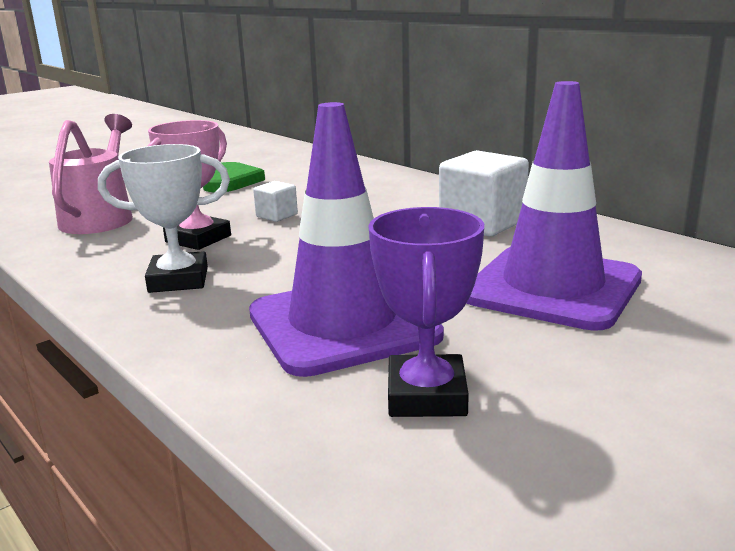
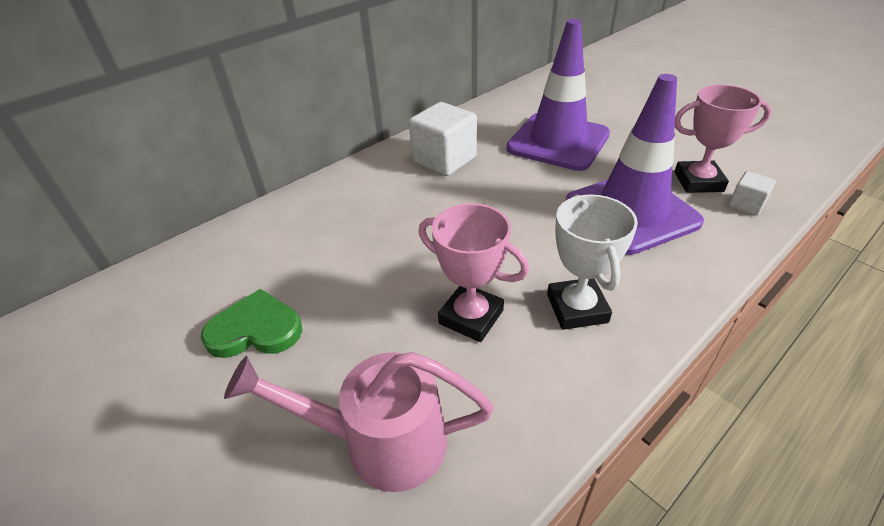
camera: 90 degrees left, 20 degrees up
(277, 215) = (406, 269): white cube -> white cube (746, 204)
(426, 396) = (698, 182): purple trophy -> pink trophy

